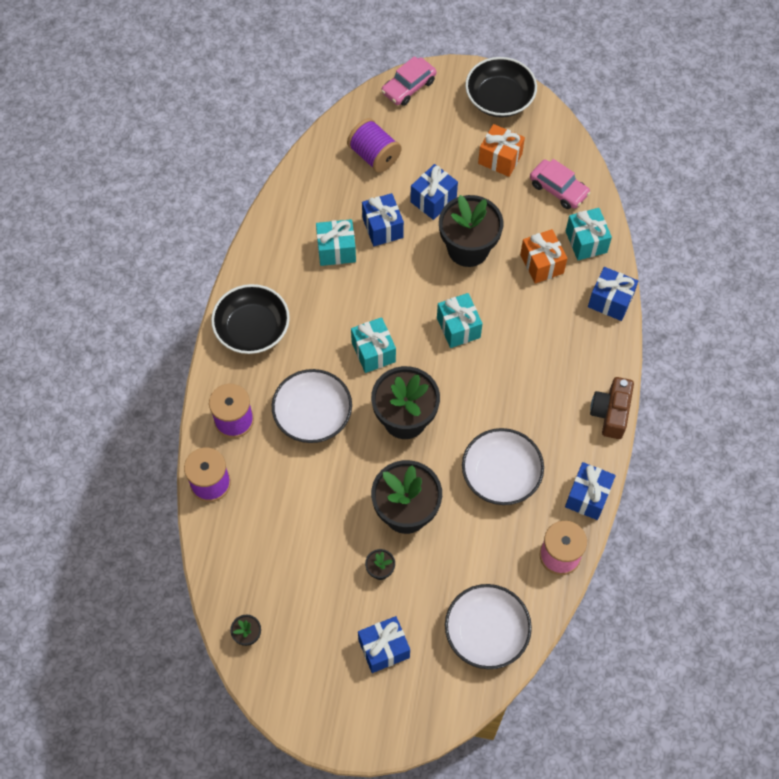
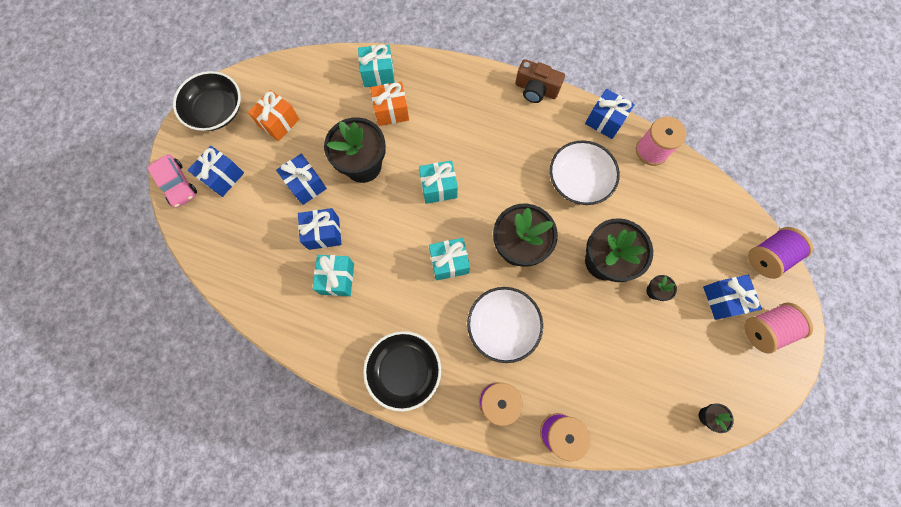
camera: 80 degrees left, 10 degrees up
(356, 699) = (765, 329): none -> pink spool
(374, 155) = (244, 228): purple spool -> purple spool (767, 257)
(486, 632) = (712, 217): white bowl -> none
(558, 189) = (322, 84): pink car -> none
(610, 301) = (437, 68): blue gift -> blue gift (223, 177)

